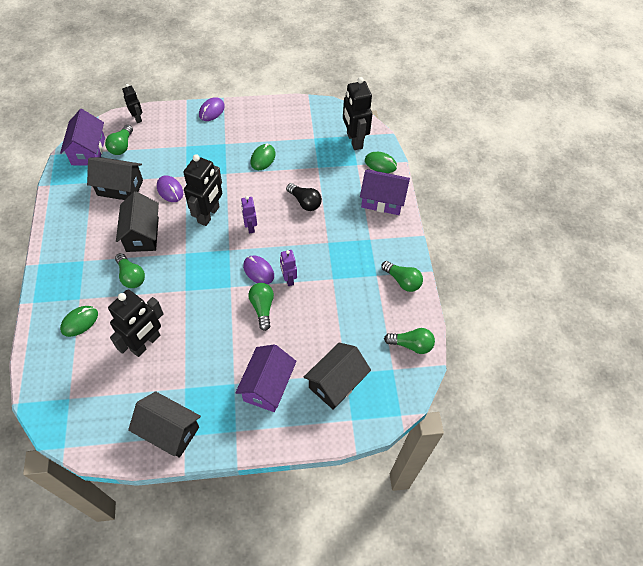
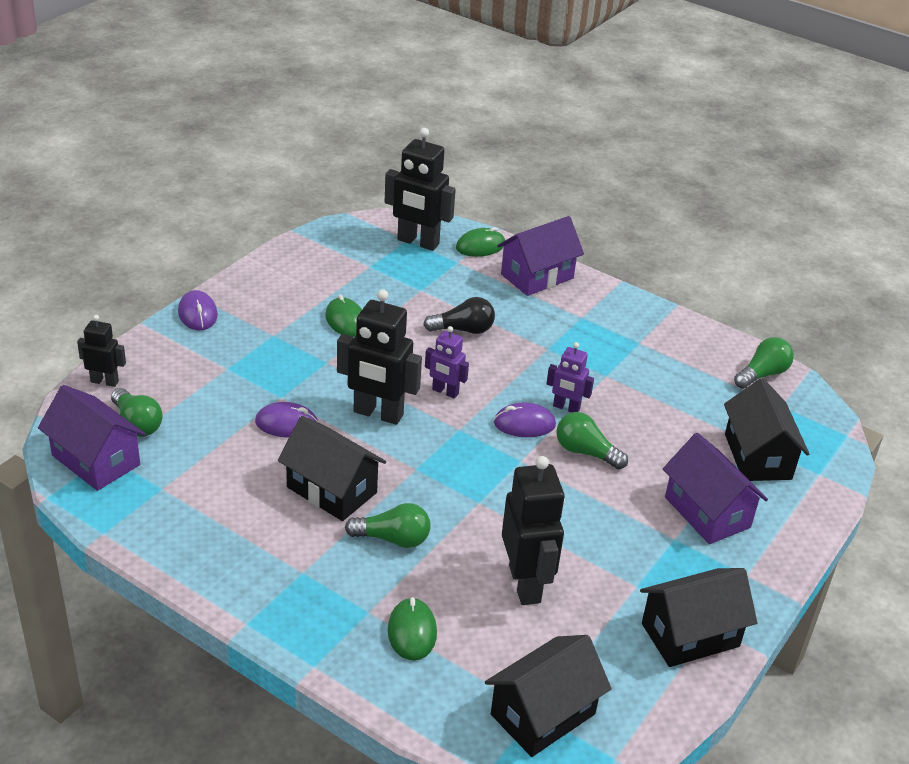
camera: 50 degrees left, 20 degrees down
(120, 188) = (215, 466): black house -> black house (543, 714)
(209, 215) = (378, 414): black robot -> black robot turned 135 degrees clockwise
(402, 281) = (669, 330): green light bulb -> none

